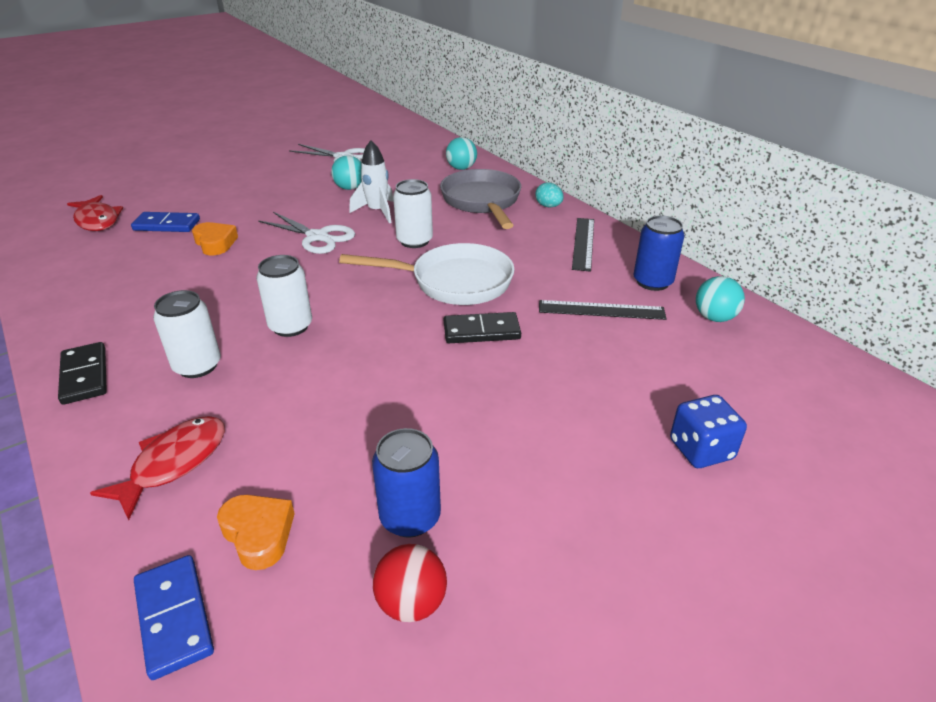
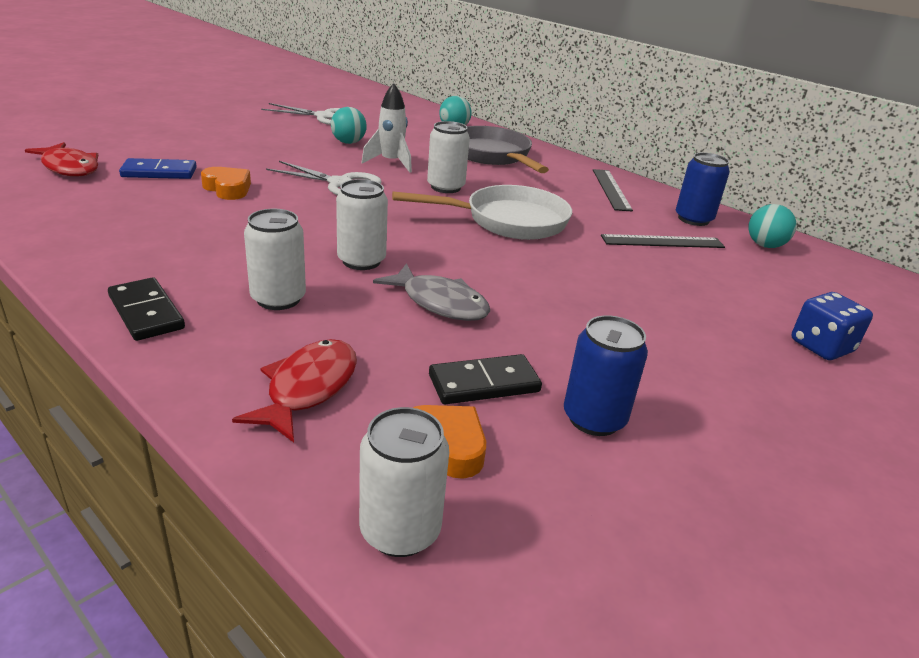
camera: 15 degrees left, 5 degrees down
(174, 617) = (400, 531): blue domino -> white can
(337, 376) = (440, 303): none -> grey fish
(411, 602) = (643, 491): red ball -> none
(481, 331) = (561, 260): black domino -> black domino (484, 383)
(548, 206) = (559, 160): turquoise egg -> none

